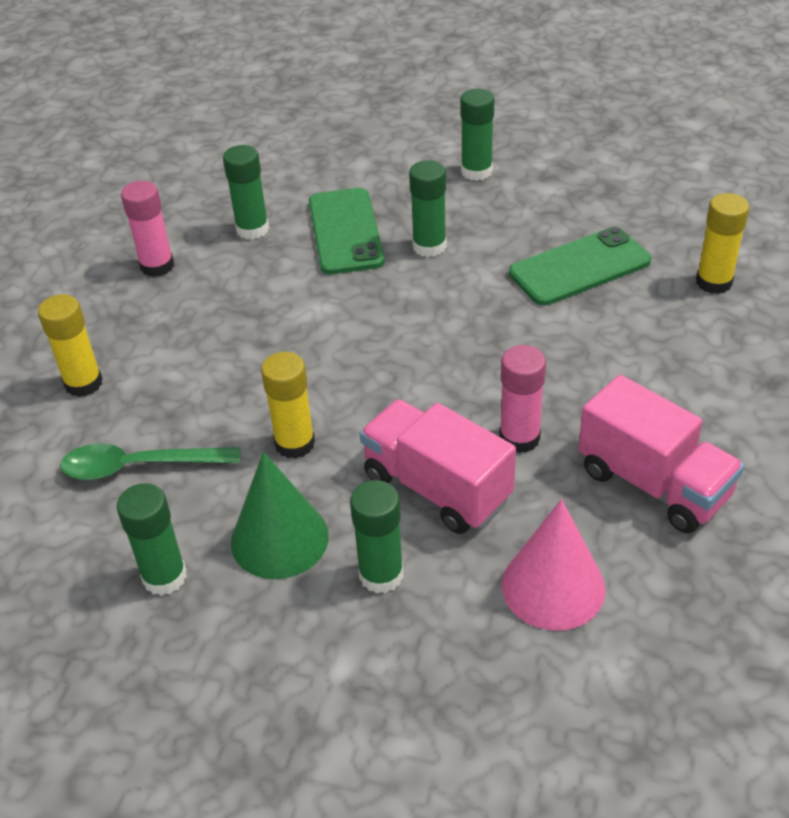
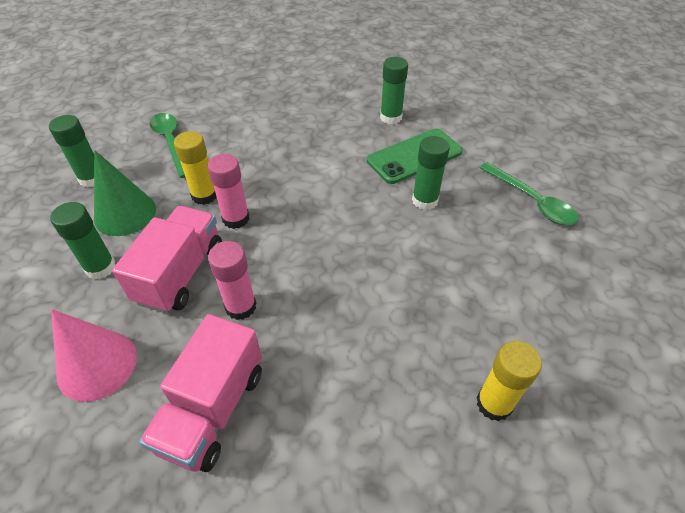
camera: 65 degrees right, 5 degrees up
(83, 383) = (228, 103): yellow glue stick -> none
(157, 266) = (335, 94): pink glue stick -> pink glue stick (236, 219)
(476, 171) = (531, 201): green glue stick -> green spoon
(579, 267) = (454, 295): green phone -> none

